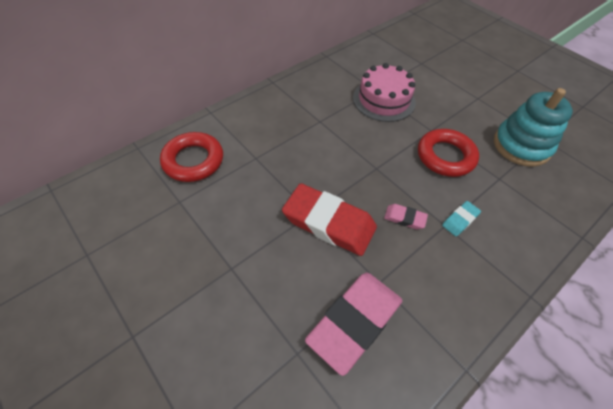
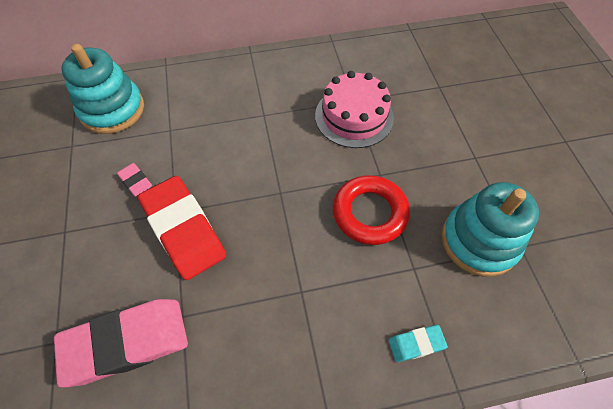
camera: 30 degrees right, 5 degrees up
(193, 161) = (112, 110): red ring -> turquoise stacking toy
(404, 218) = (263, 262): pink eraser -> pink eraser (135, 181)
(460, 220) = (322, 294): turquoise eraser -> turquoise eraser (416, 344)

